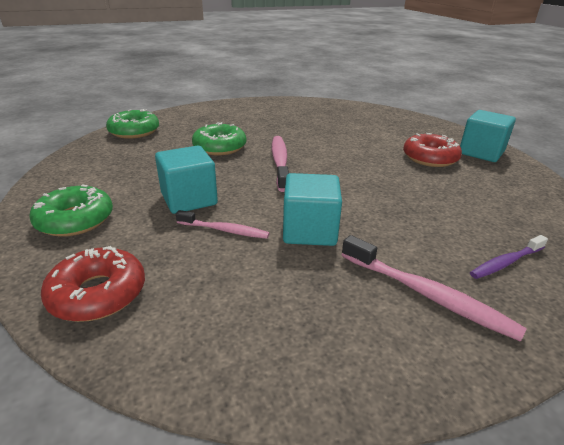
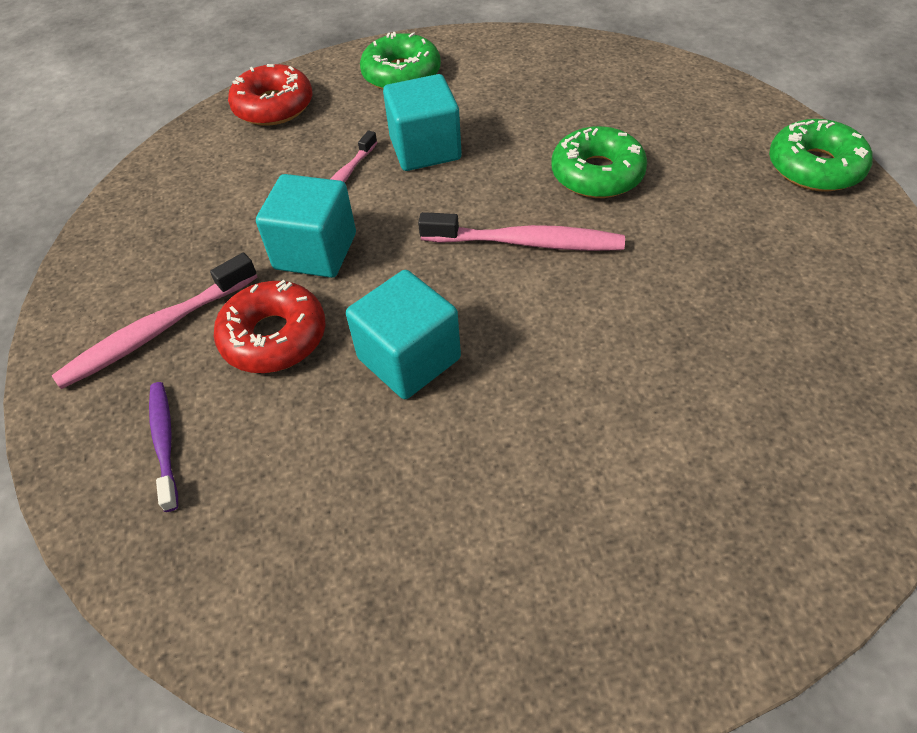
camera: 105 degrees right, 20 degrees up
(134, 131) = (667, 81): green donut -> green donut (815, 167)
(430, 158) = (521, 491): red donut -> red donut (274, 337)
(481, 152) = (542, 633): turquoise cube -> turquoise cube (409, 358)

